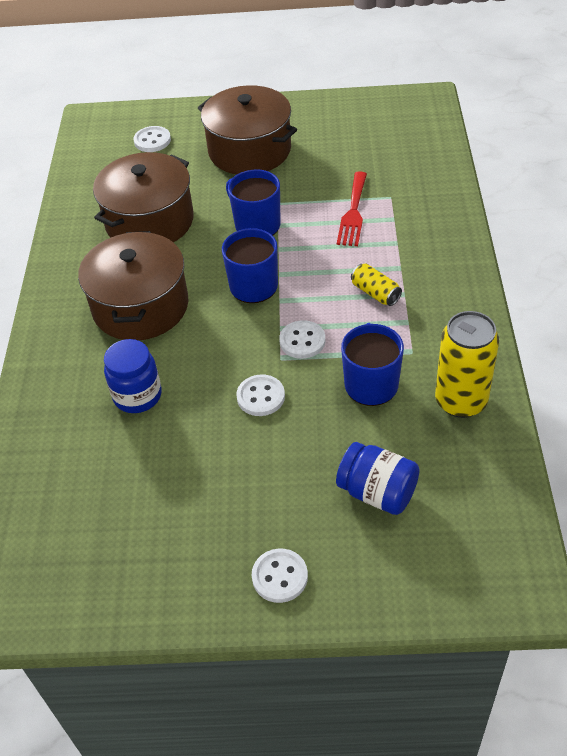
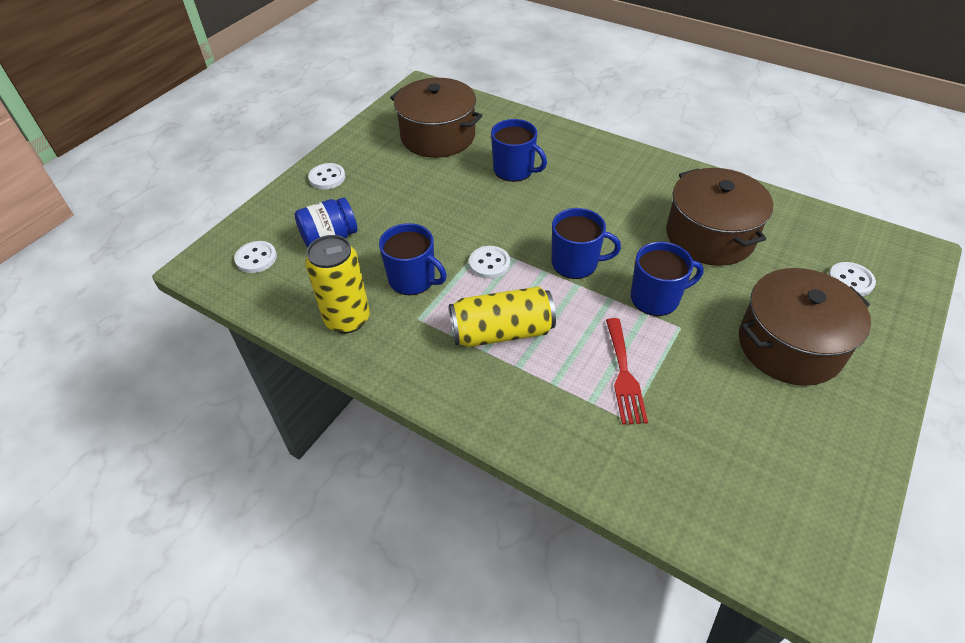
camera: 120 degrees right, 0 degrees up
(137, 396) = (514, 170): blue jar -> blue mug
(140, 306) = (602, 198): brown pot -> brown pot (438, 136)
(260, 397) = (458, 221): white button -> white button (256, 258)
(353, 213) = (624, 375): red fork -> red fork turned 135 degrees counterclockwise
(375, 293) = (501, 332): yellow can -> yellow can, size x1.92

